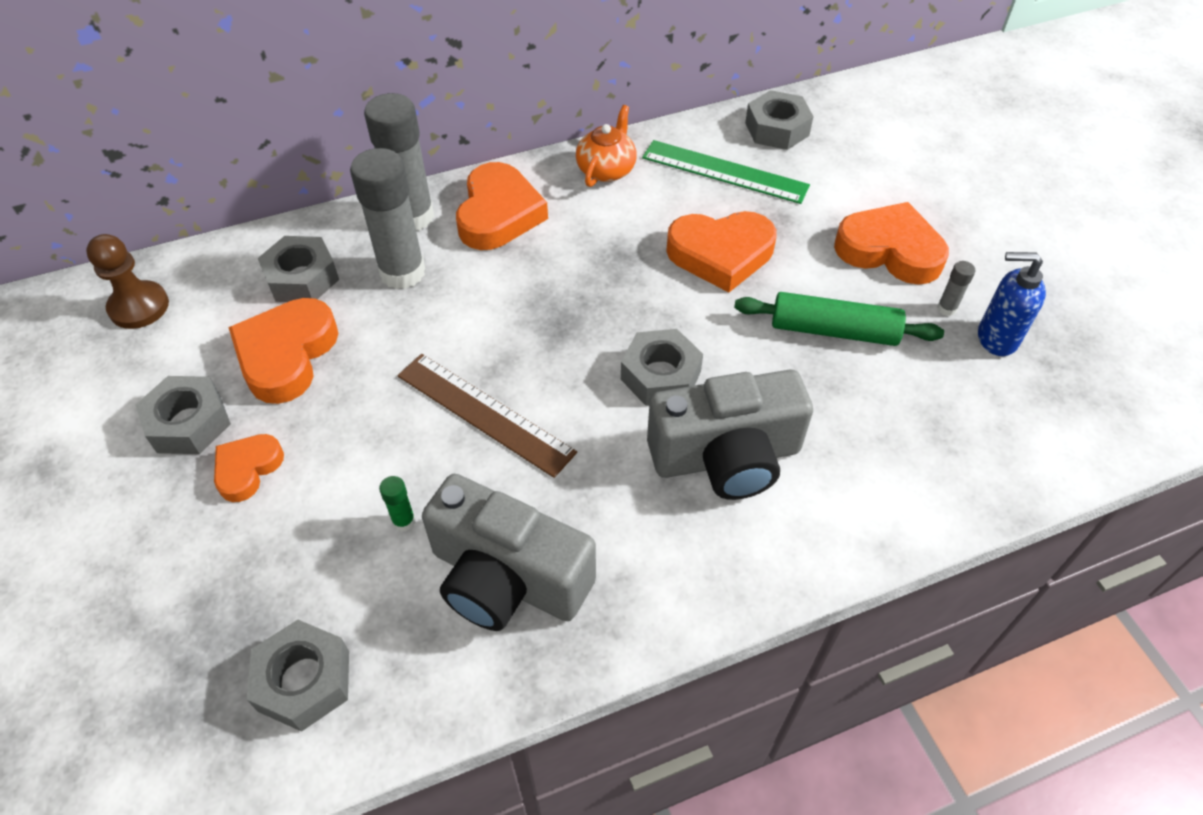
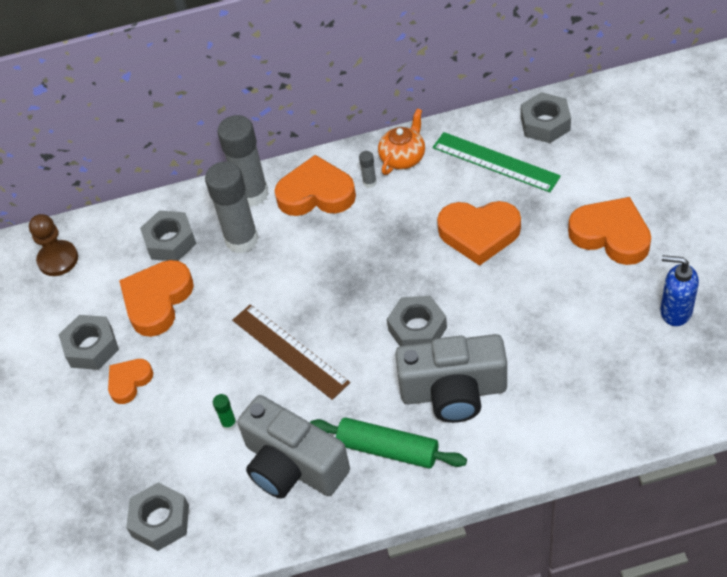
camera: 15 degrees right, 0 degrees up
(498, 214) = (316, 193): orange heart -> orange heart turned 105 degrees counterclockwise
(834, 331) = (552, 300): green rolling pin -> green rolling pin (388, 449)
(946, 308) = (643, 286): grey glue stick -> grey glue stick (369, 182)

